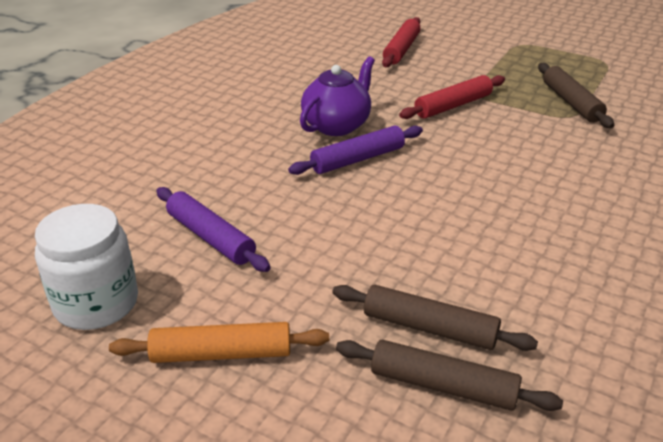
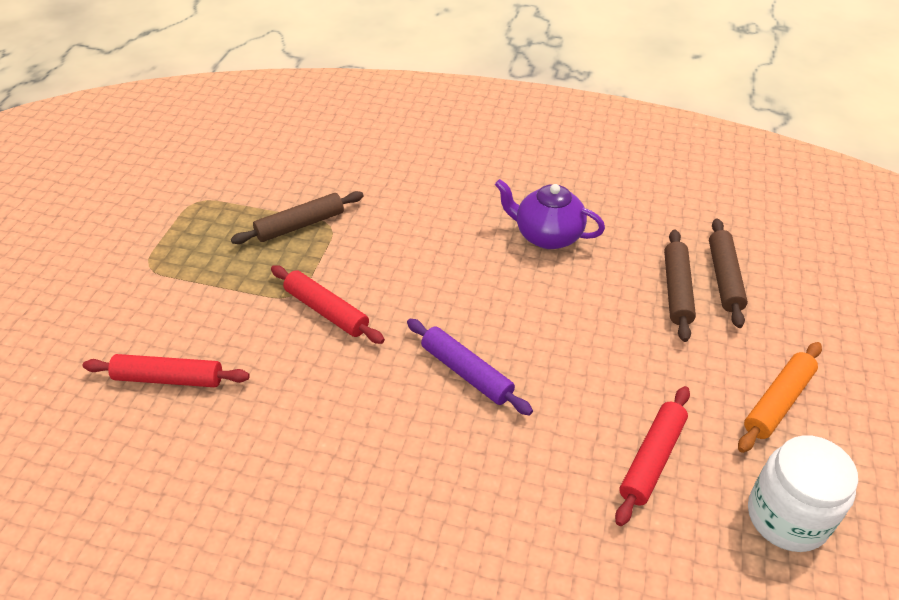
camera: 105 degrees left, 10 degrees up
(210, 237) = (652, 459): purple rolling pin -> red rolling pin
(222, 354) = (777, 402): orange rolling pin -> orange rolling pin turned 60 degrees clockwise
(337, 125) = (399, 405): purple teapot -> purple teapot (547, 235)

